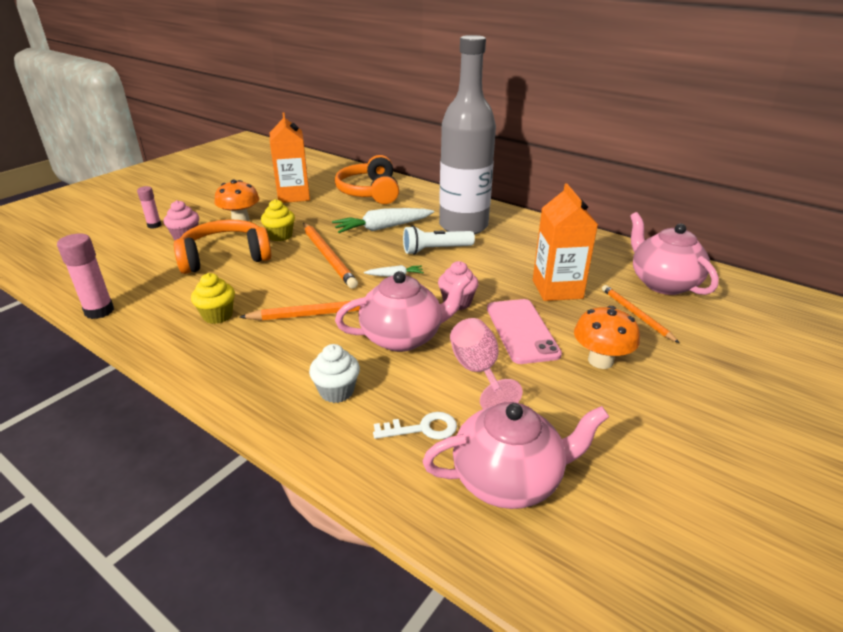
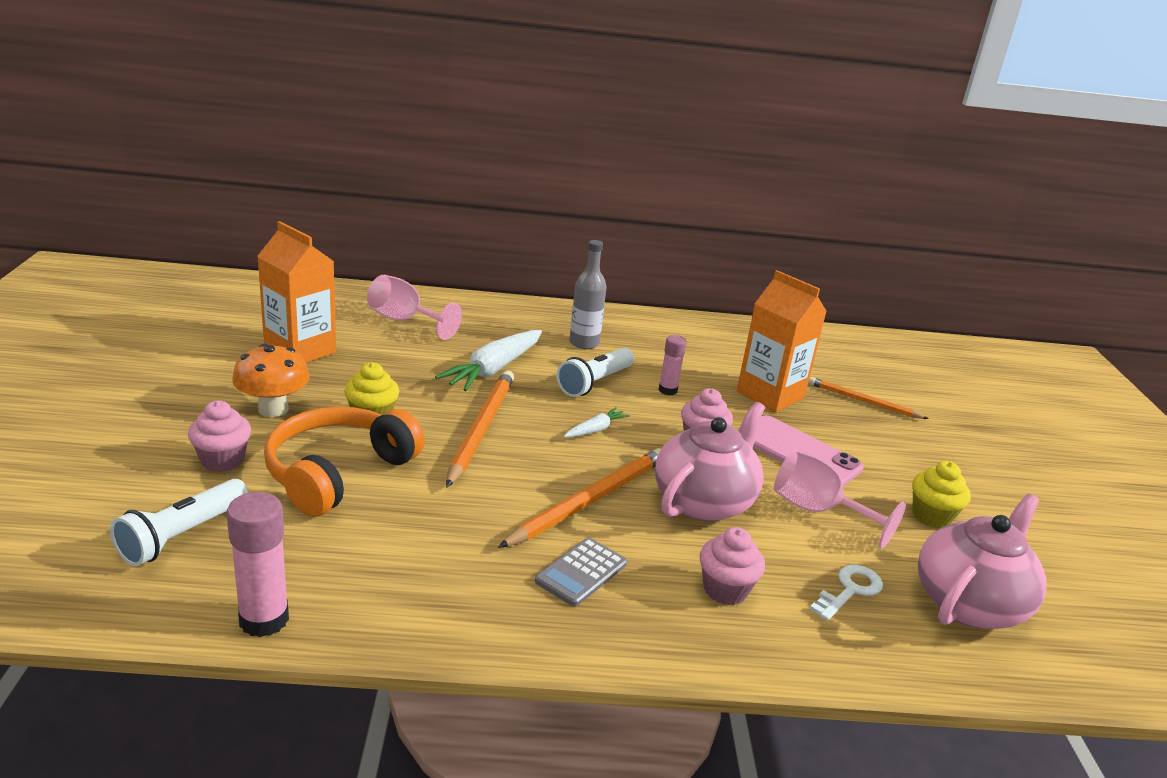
camera: 40 degrees left, 5 degrees down
(123, 264) = (182, 535): none -> white flashlight
(154, 225) = (132, 456): pink glue stick -> pink glue stick (667, 390)
(217, 315) = (455, 557): yellow cupcake -> yellow cupcake (931, 516)
(268, 348) = (581, 572): none -> grey calculator
(328, 257) = (481, 429): orange pencil -> orange pencil turned 105 degrees counterclockwise
(336, 391) = (725, 590): white cupcake -> pink cupcake
(370, 192) = (404, 320): orange headphones -> pink goblet
(463, 226) = (584, 343): grey bottle -> grey bottle, size x0.45
(600, 361) = (893, 459): orange mushroom -> none
(662, 283) = (843, 360): pink teapot -> none

